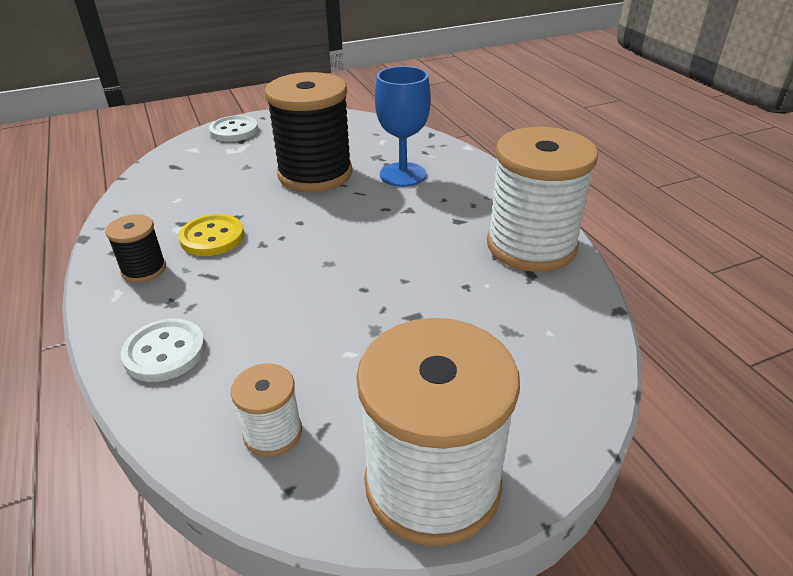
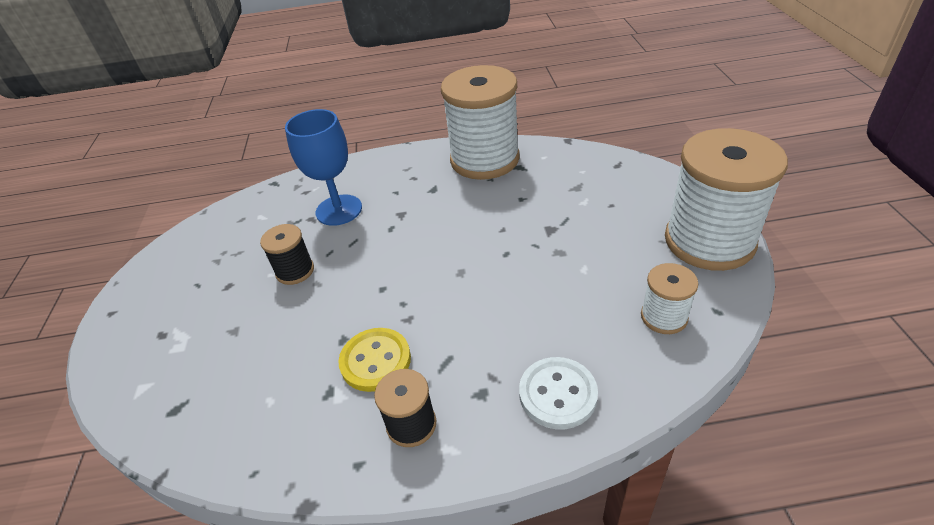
camera: 70 degrees left, 5 degrees up
(234, 131) = (125, 342): white button -> none
(315, 174) = (295, 271): black spool -> black spool, size x0.47

